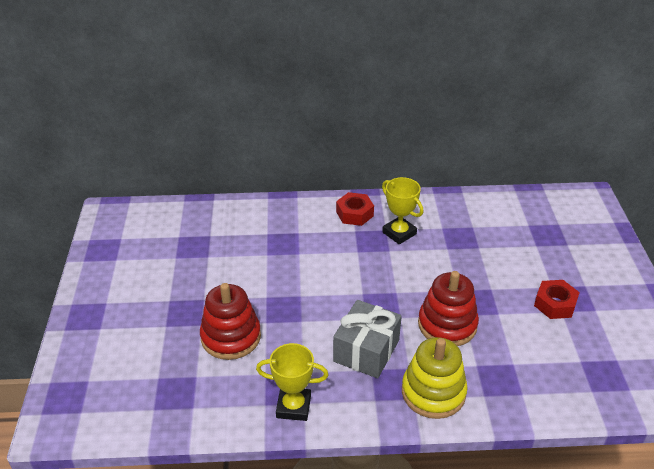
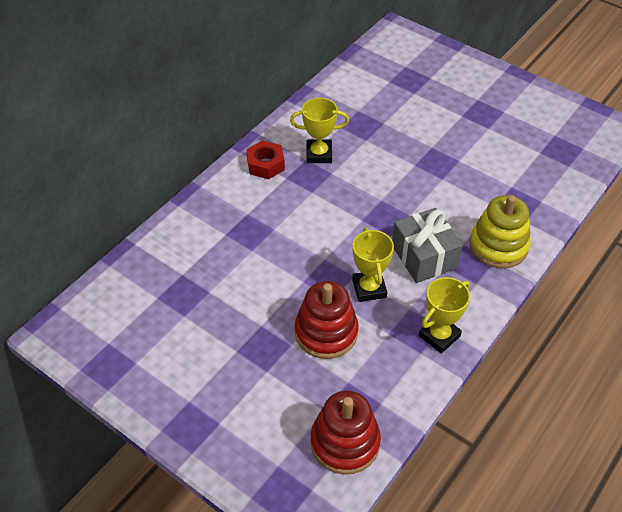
camera: 50 degrees left, 10 degrees up
(298, 336) = (369, 288): none -> yellow trophy
(447, 325) = (443, 194): red stacking toy -> red stacking toy (345, 442)
(555, 304) = (479, 126): red nut -> none

